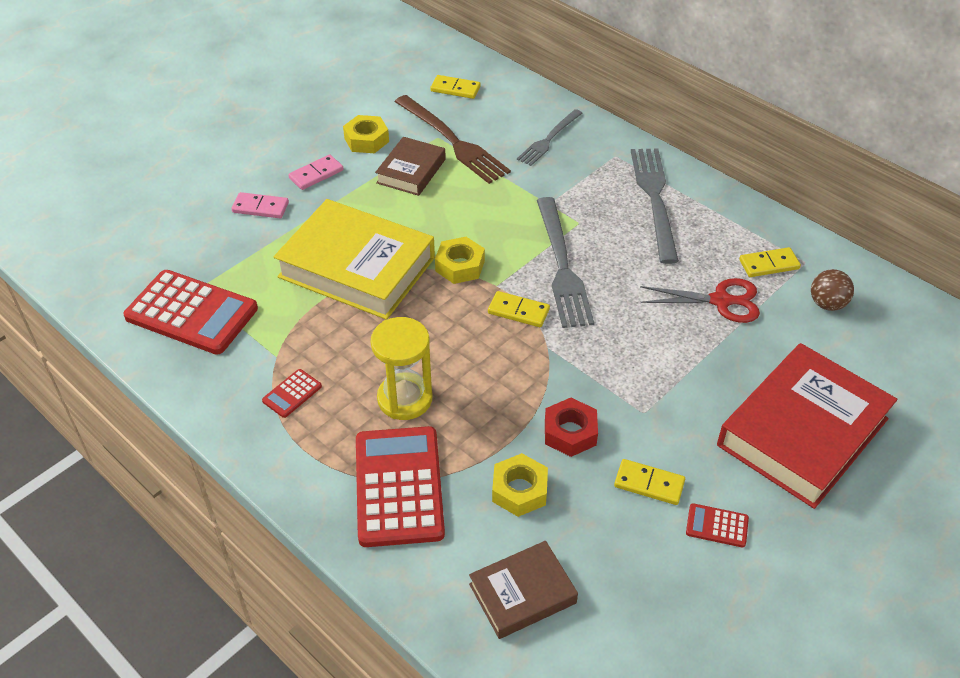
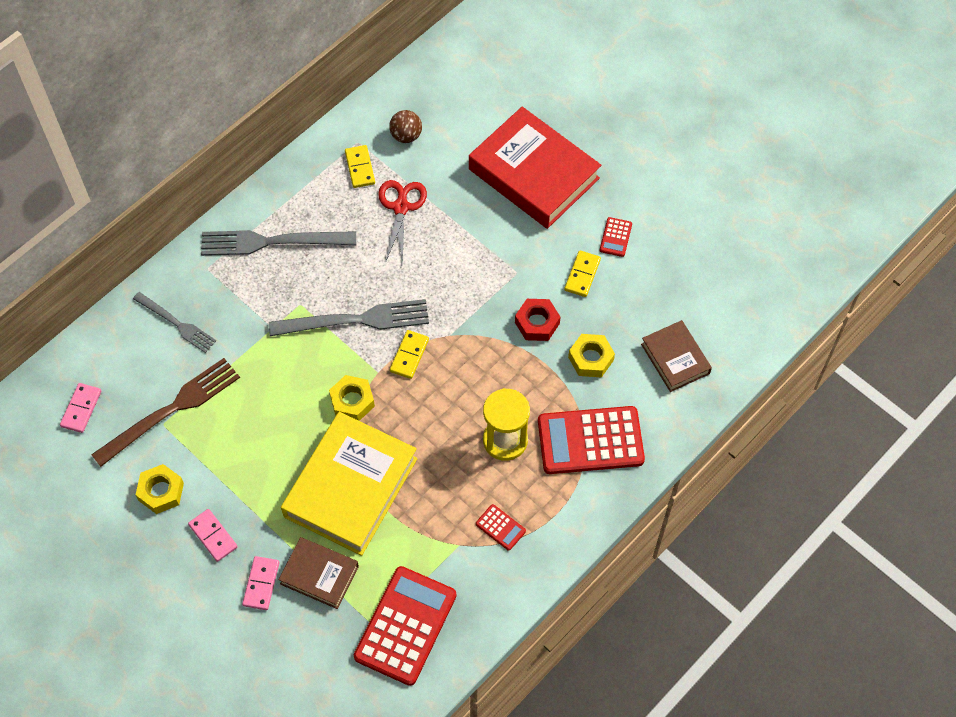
camera: 90 degrees left, 15 degrees up
(411, 171) = (215, 447): brown book -> brown book (319, 575)
(455, 89) = (81, 409): yellow domino -> pink domino

